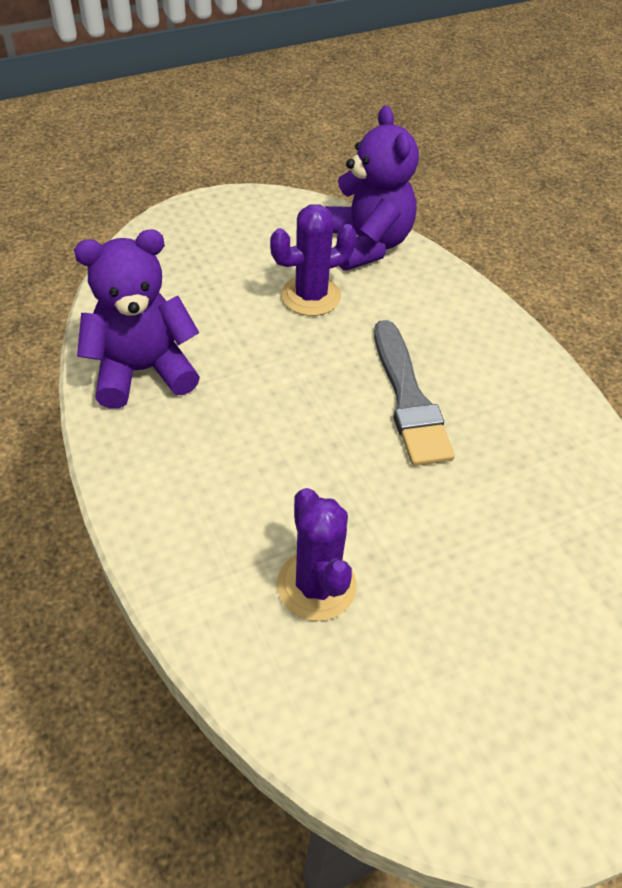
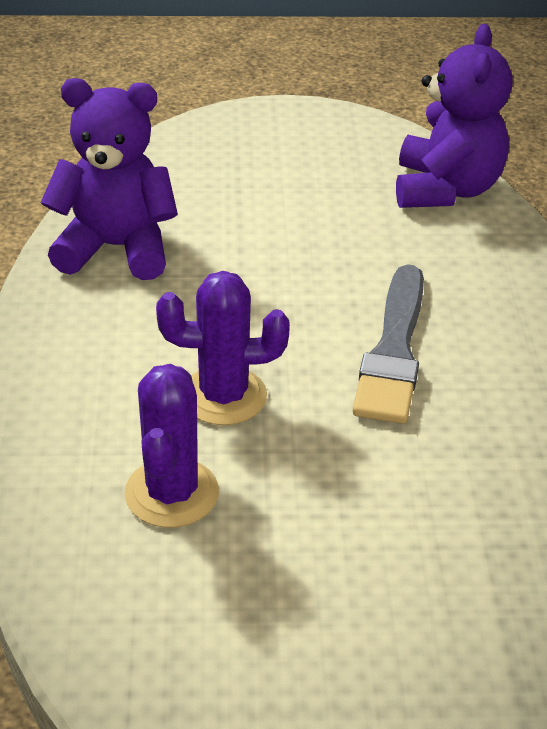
camera: 25 degrees right, 10 degrees down
(311, 296) = (345, 224): purple cactus -> purple cactus (223, 396)

